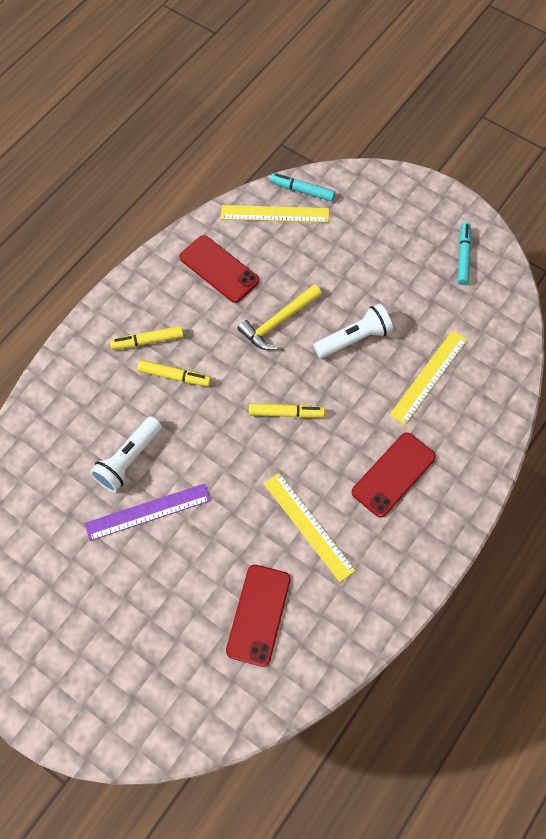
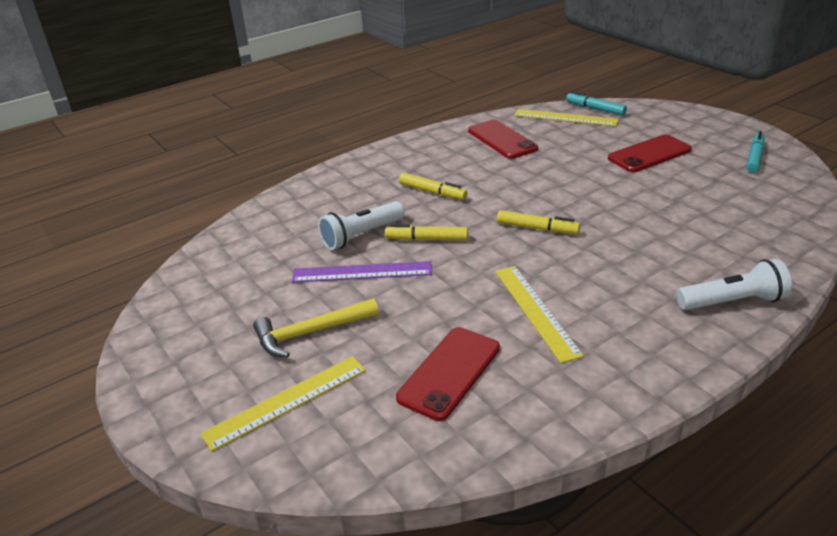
camera: 20 degrees right, 30 degrees down
(147, 341) = (417, 170): yellow marker -> yellow marker (426, 239)
(278, 322) = (548, 173): yellow hammer -> yellow hammer (310, 333)
(354, 339) = (625, 192): white flashlight -> white flashlight (732, 302)
(393, 474) = (650, 288): red phone -> red phone (649, 154)
(429, 376) = (705, 225): yellow ruler -> yellow ruler (286, 401)

